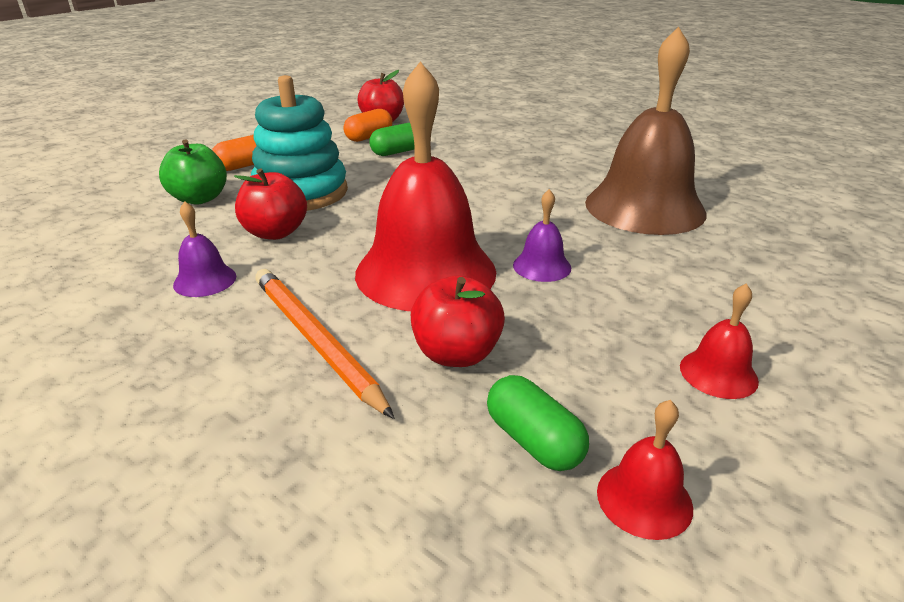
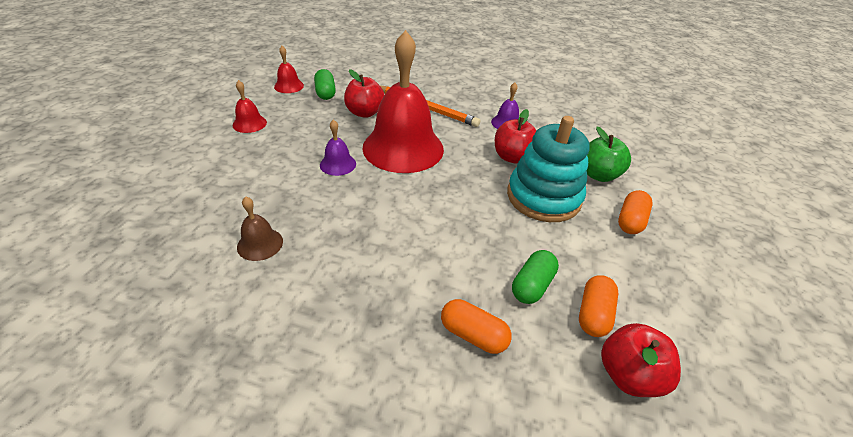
camera: 155 degrees right, 10 degrees up
(468, 143) = (473, 335): none -> orange capsule
(534, 441) = (325, 93): green capsule -> green capsule turned 45 degrees clockwise
(644, 207) = (260, 244): brown bell -> brown bell, size x0.42

